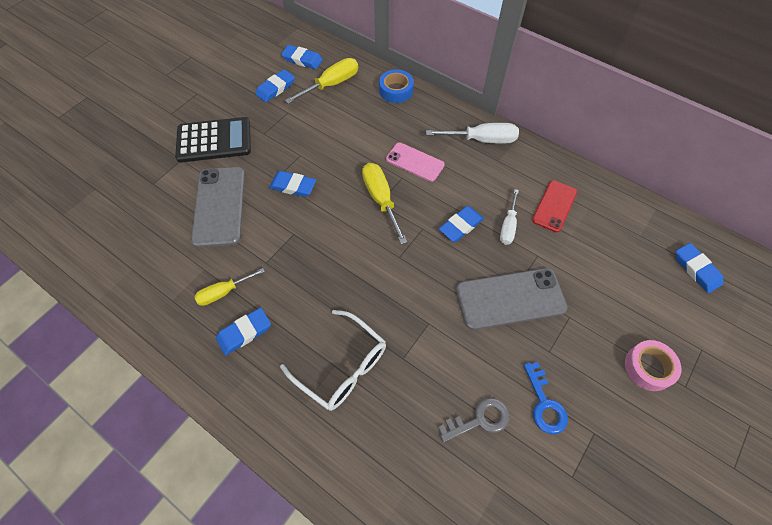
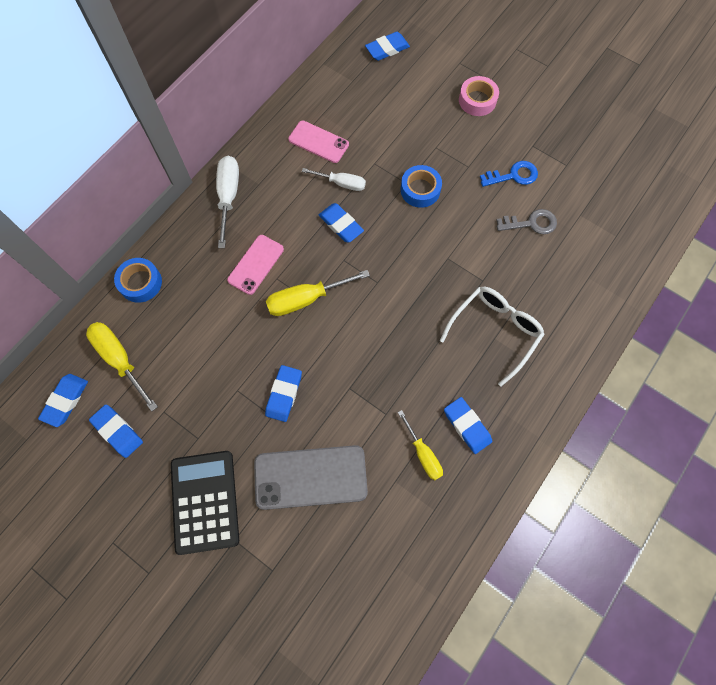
camera: 90 degrees left, 10 degrees up
(479, 420) = (531, 223): grey key -> grey key turned 105 degrees clockwise
(510, 299) = (420, 190): grey phone -> blue tape
(554, 206) = (318, 142): red phone -> pink phone

